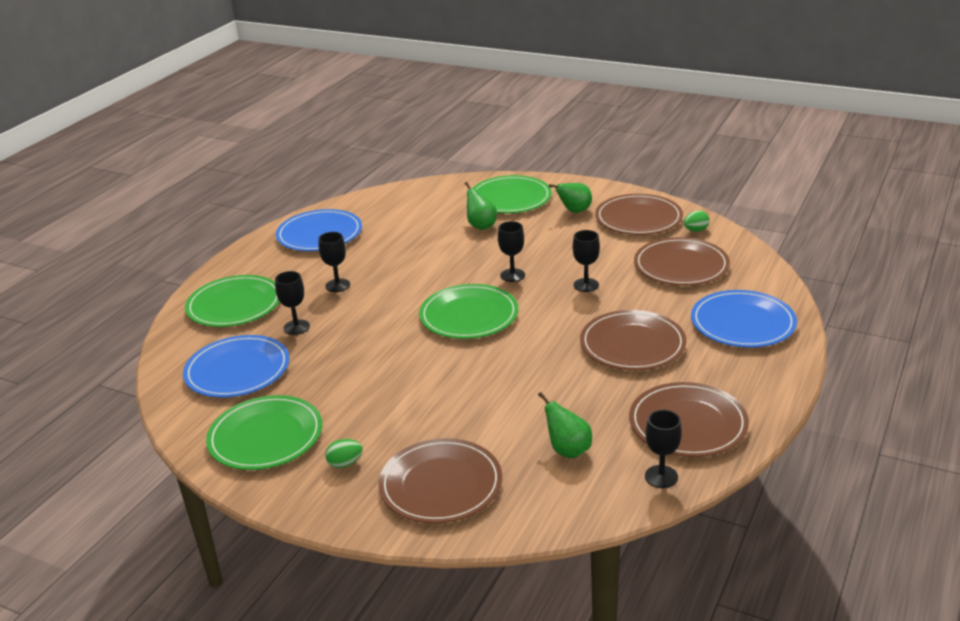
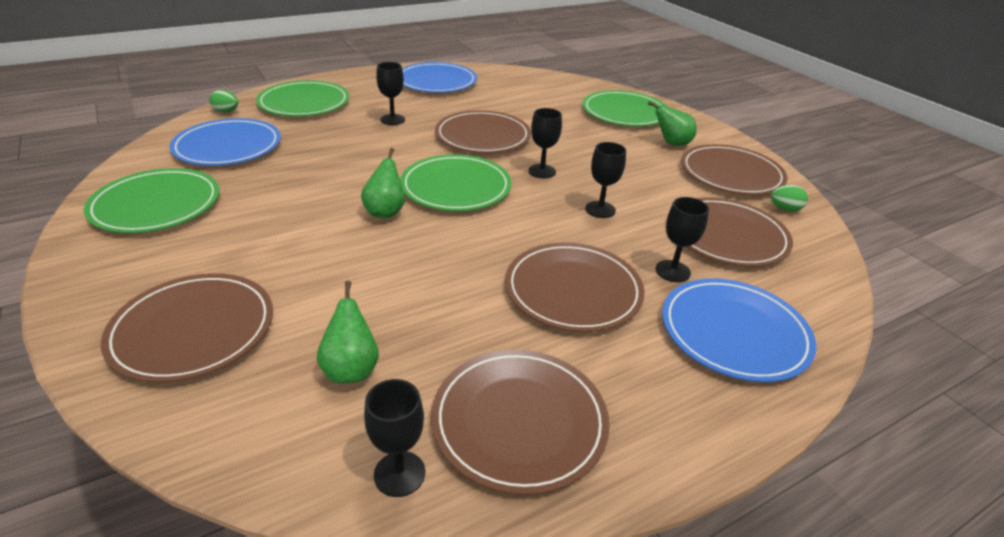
camera: 30 degrees right, 5 degrees up
(296, 327) = (316, 135): black goblet -> black goblet (672, 271)
(345, 464) = (163, 261): green egg -> green egg (226, 111)
(431, 267) = (483, 136): none -> brown plate
(481, 226) = (570, 123): green pear -> green pear (385, 212)

